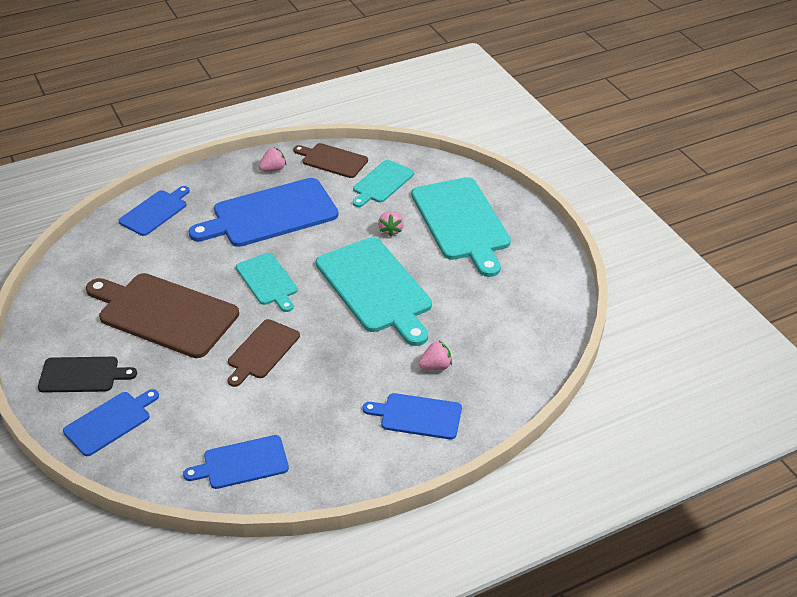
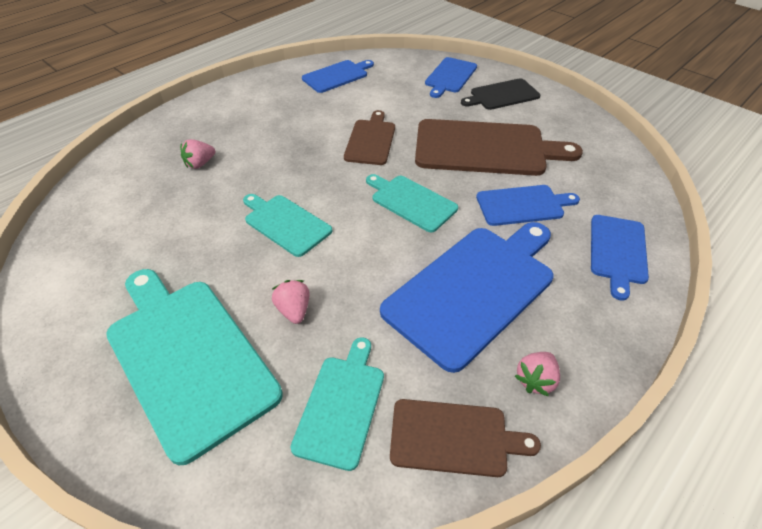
camera: 160 degrees right, 5 degrees up
(376, 288) = (285, 223): turquoise cutting board -> turquoise cutting board, size x0.56
(417, 416) = (210, 125): blue cutting board -> blue cutting board (523, 205)

